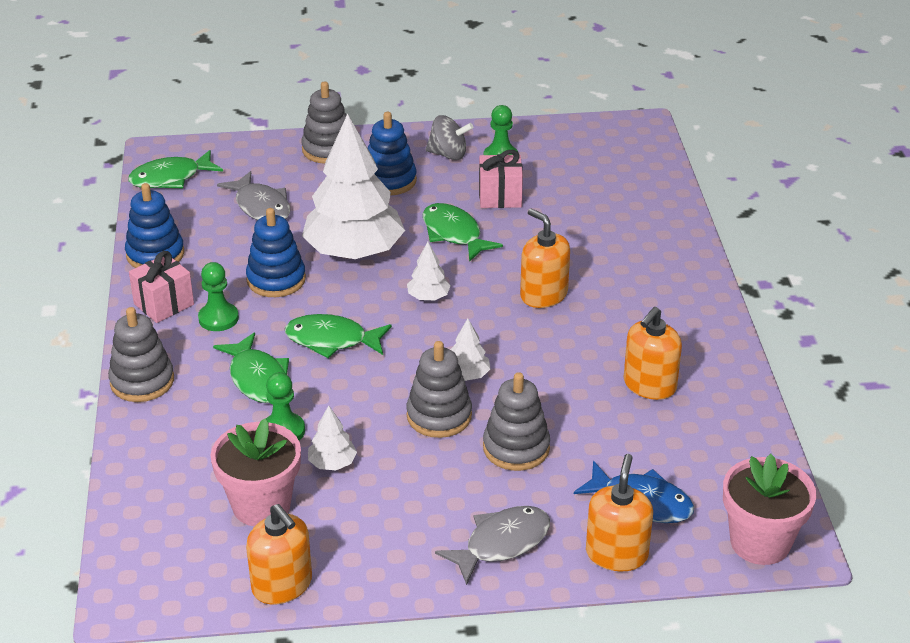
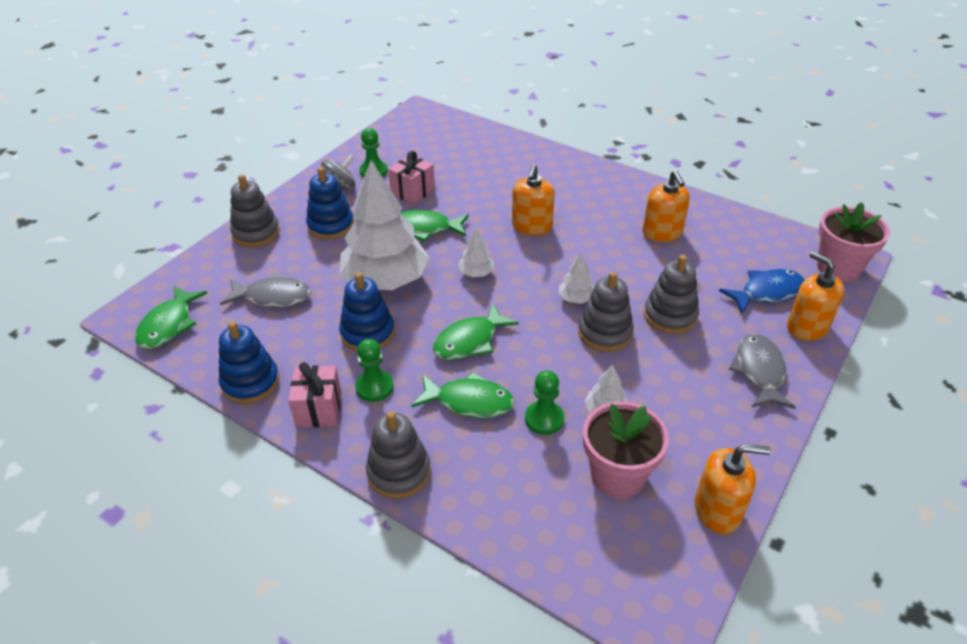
camera: 50 degrees left, 5 degrees up
(543, 295) = (532, 226): orange soap dispenser -> orange soap dispenser turned 75 degrees counterclockwise

